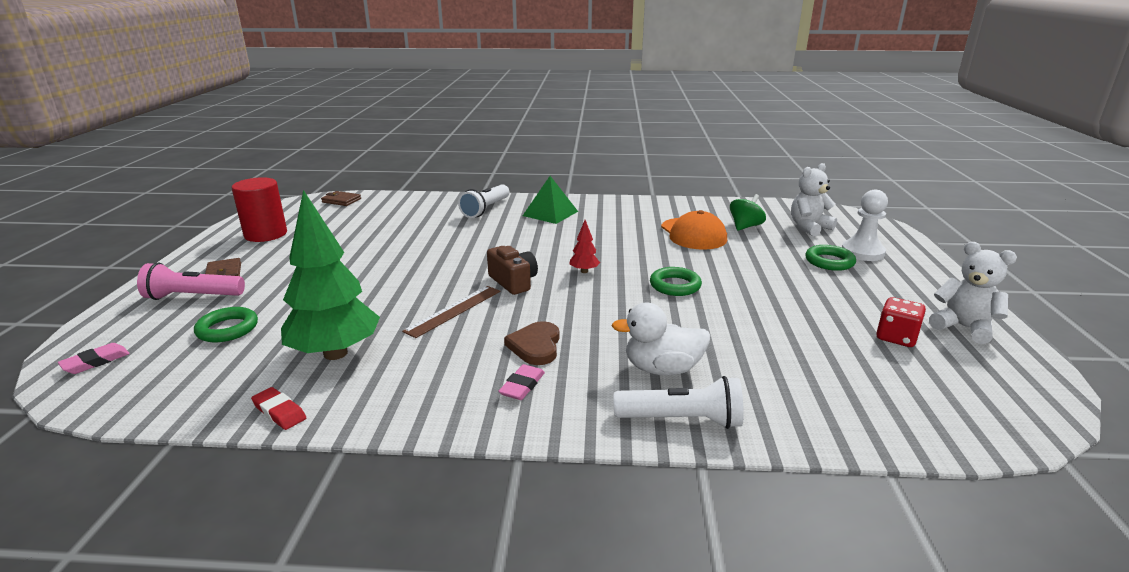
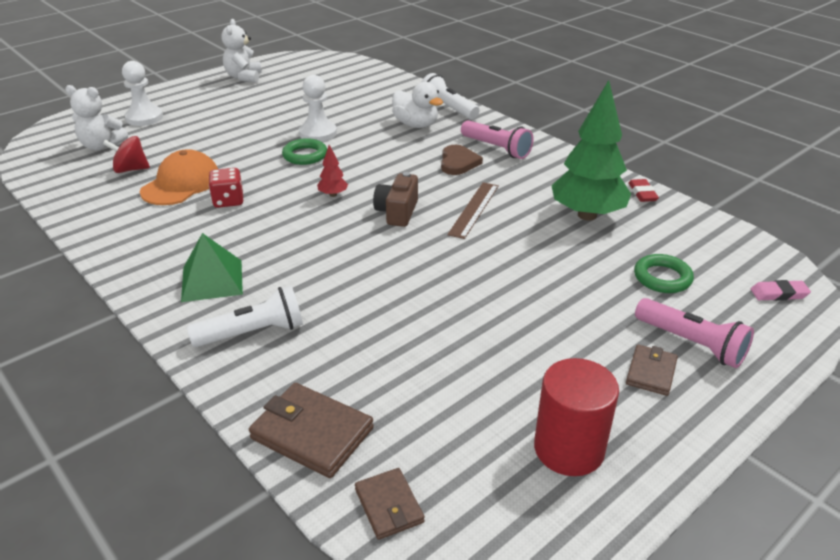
camera: 135 degrees left, 10 degrees up
(401, 201) = (312, 433): none -> brown wallet
(454, 310) = (474, 209): brown ruler -> brown ruler turned 60 degrees counterclockwise
(522, 386) = (496, 148): pink eraser -> pink flashlight
(535, 346) = (458, 162): brown heart -> brown heart turned 45 degrees counterclockwise
(718, 308) = (318, 133): none -> white pawn
(745, 227) = (130, 169): green spinning top -> red spinning top
(829, 262) = (181, 123): green ring -> none
(896, 337) = (282, 87): red dice -> red dice (228, 201)

